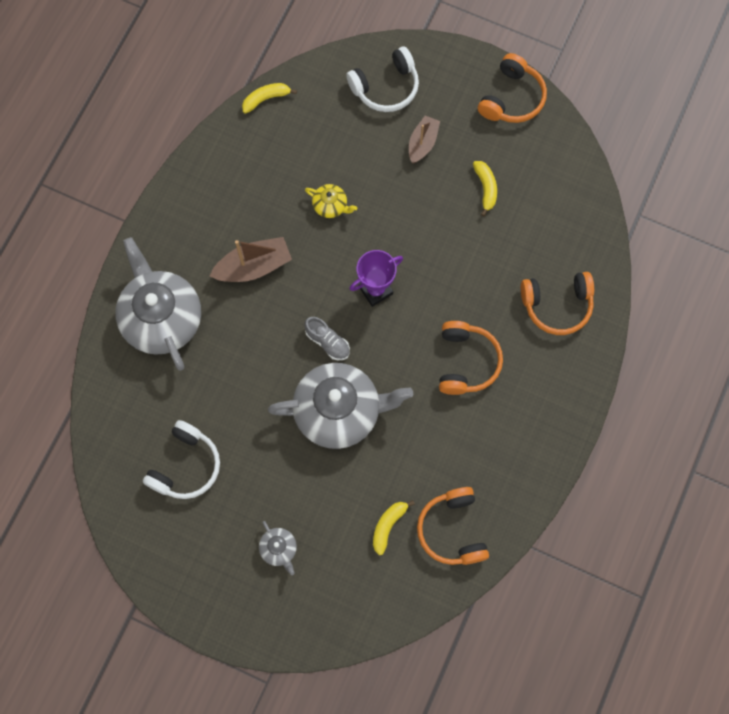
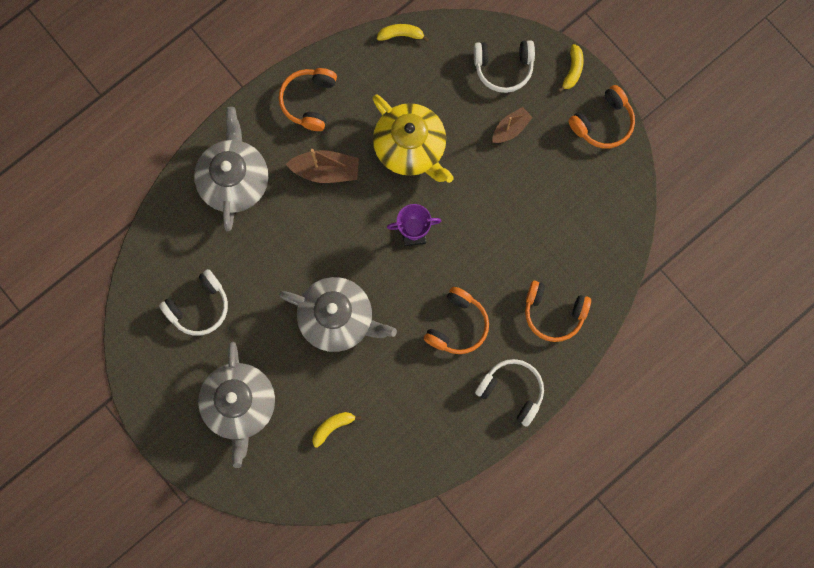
camera: 25 degrees right, 5 degrees up
(279, 549) = (240, 405): grey teapot -> grey teapot, size x2.34
(327, 342) = (355, 259): grey shoe -> none
(330, 205) = (411, 148): yellow teapot -> yellow teapot, size x2.34
(452, 530) = (381, 454): orange headphones -> orange headphones (309, 101)
(485, 188) = (543, 190): yellow banana -> yellow banana (572, 70)
(555, 403) = (512, 391): none -> white headphones

